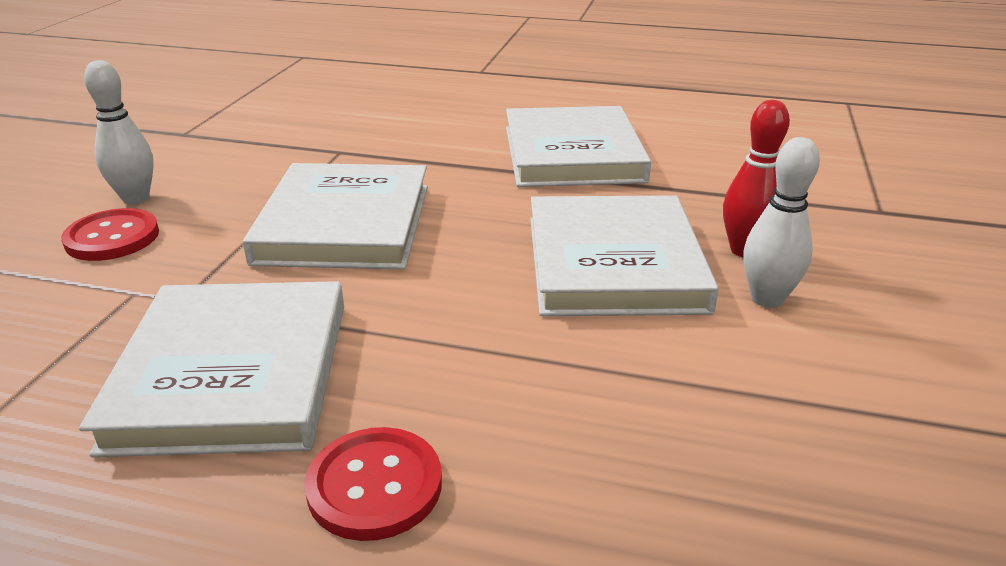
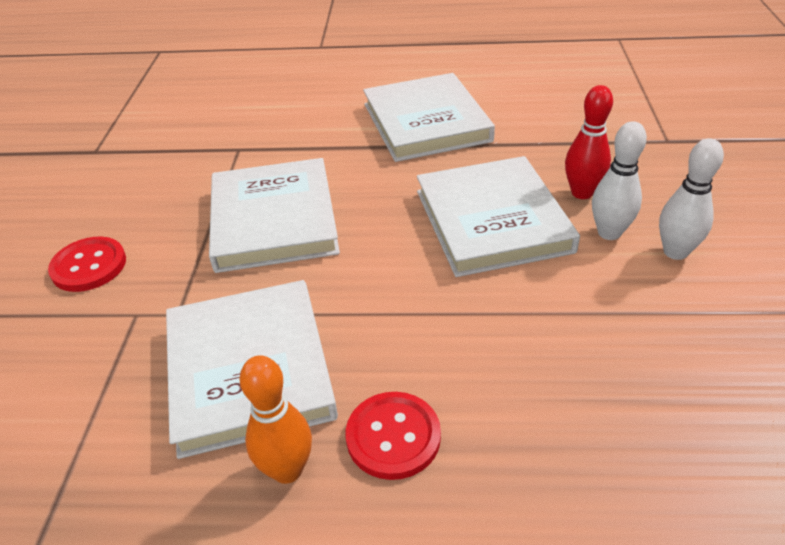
camera: 10 degrees left, 10 degrees up
(136, 198) = (88, 224): white bowling pin -> white bowling pin (675, 252)
(217, 498) = (287, 470): none -> orange bowling pin

